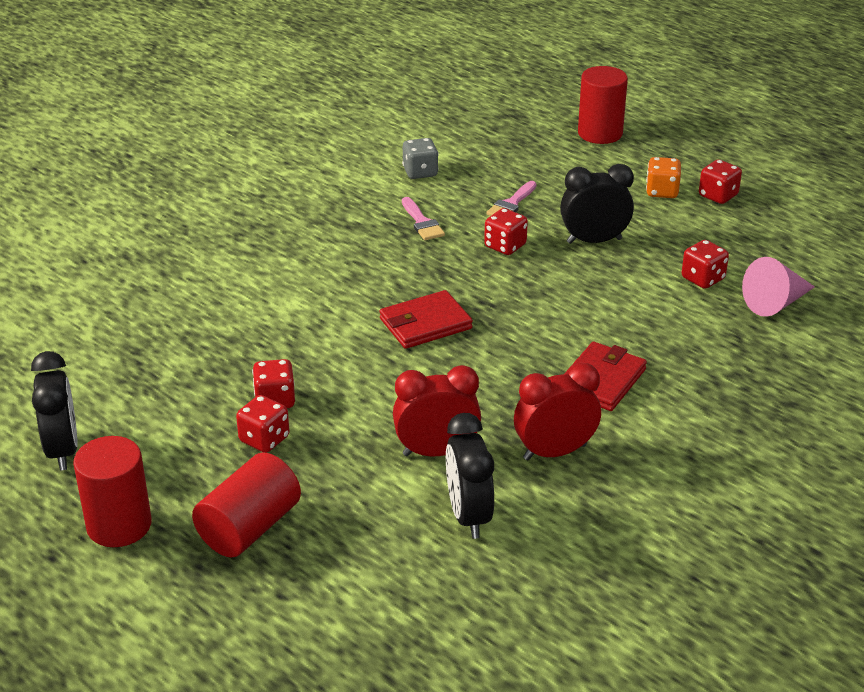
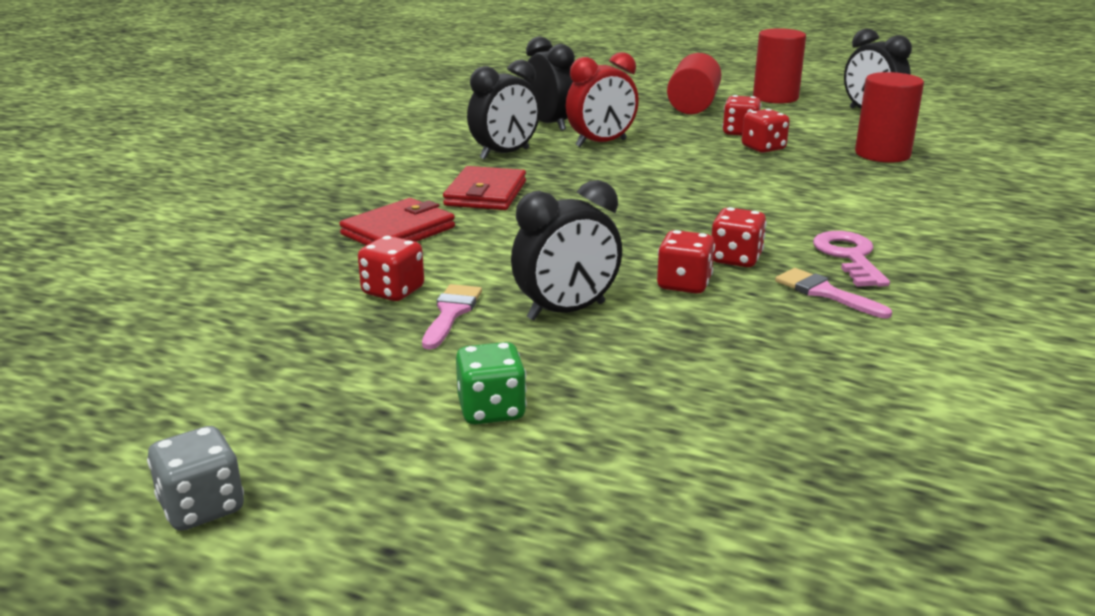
camera: 160 degrees right, 10 degrees down
(371, 246) = (849, 257): none -> pink key
(420, 172) = (928, 364): grey dice -> grey dice (202, 507)
(425, 324) = (697, 205): red wallet -> red wallet (398, 231)
(511, 204) = (729, 340): pink brush -> pink brush (451, 313)
(554, 452) = (505, 154): red clock -> black clock
(600, 133) = (688, 532): red cylinder -> red cylinder (882, 154)
(662, 192) = (491, 410): orange dice -> green dice
(718, 196) = (382, 423): red dice -> red dice (735, 259)
(776, 303) = (290, 281): pink cone -> none

